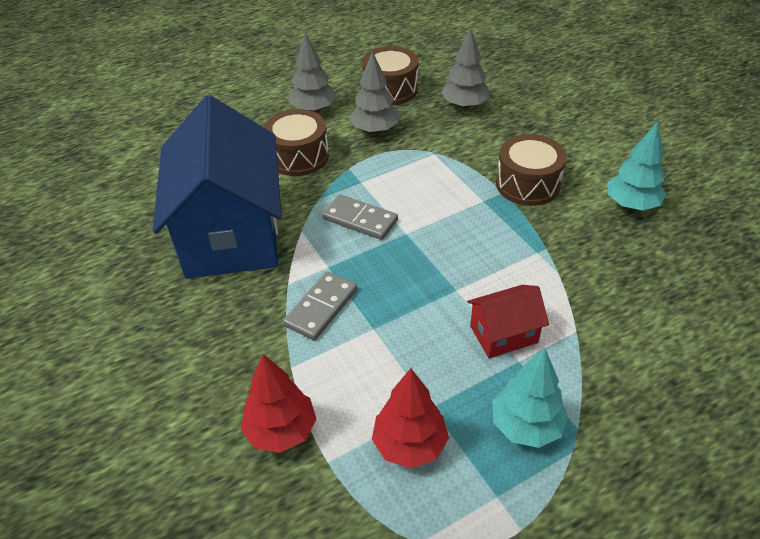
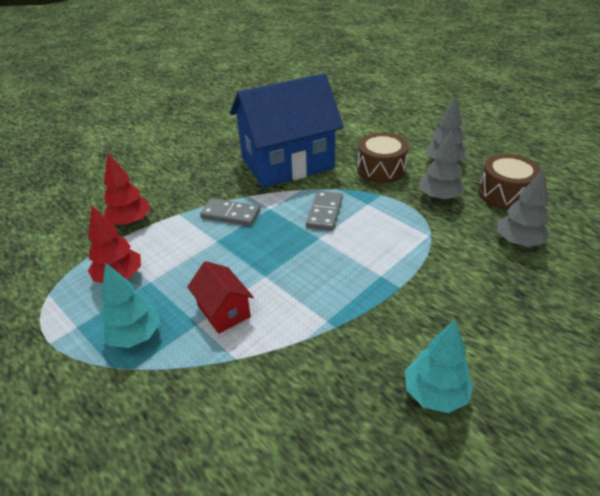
camera: 75 degrees right, 5 degrees down
(528, 184) = (421, 303): brown drum -> none

